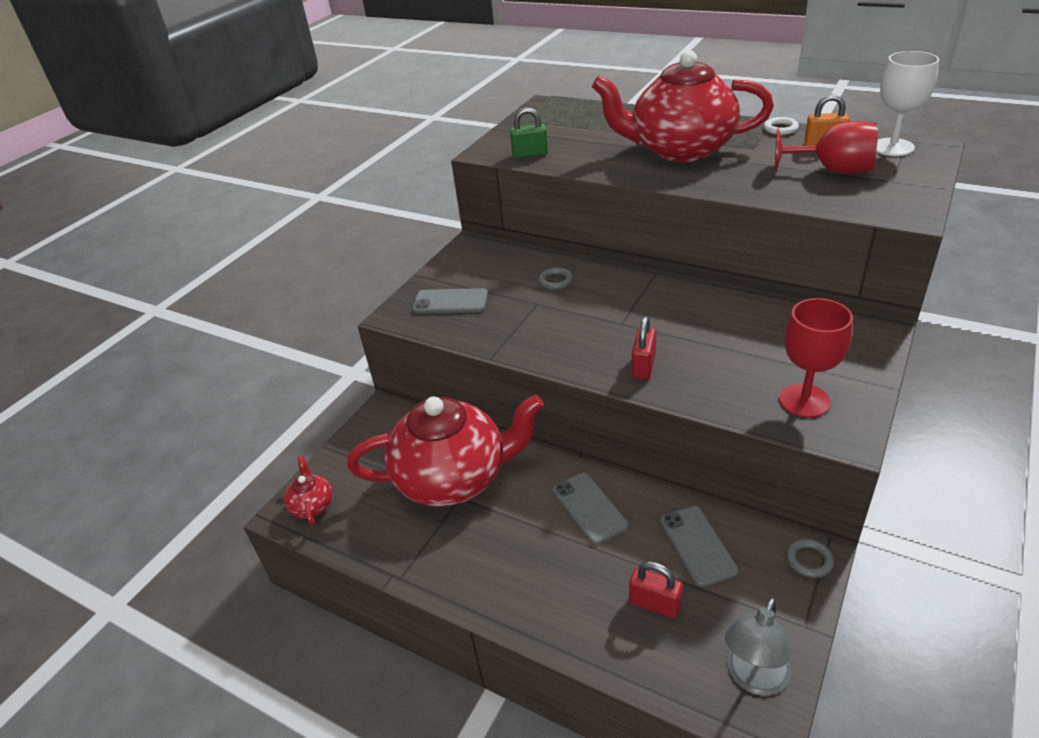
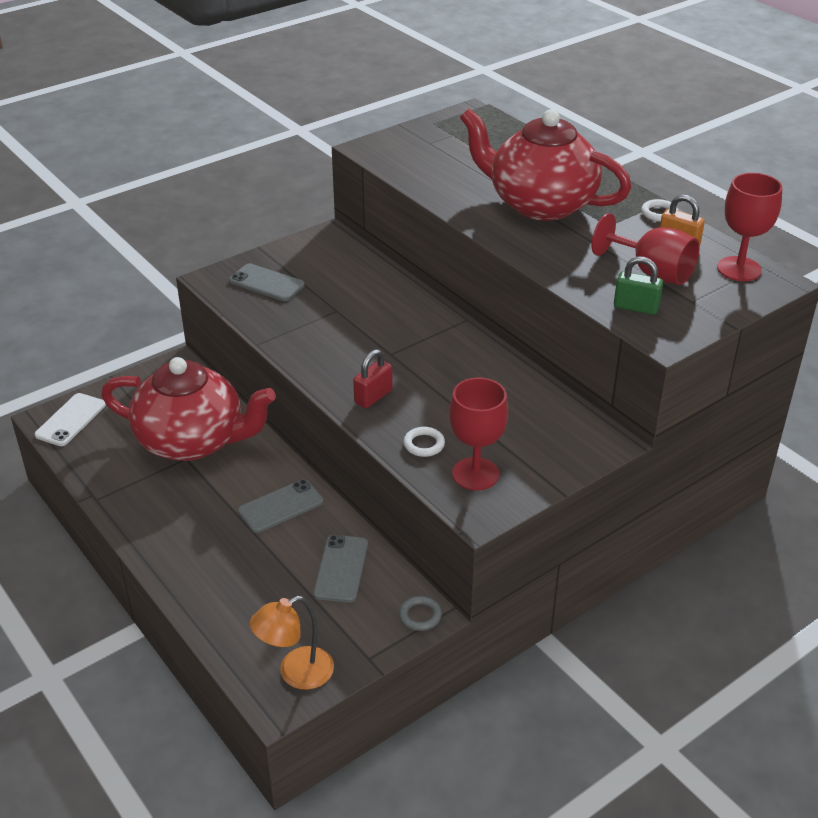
camera: 20 degrees right, 0 degrees up
(312, 505) = (70, 420): red teapot -> white phone
(530, 154) = (403, 163): green padlock -> green padlock (636, 307)
(556, 281) = (371, 296): grey ring -> none
(589, 508) = (281, 506): grey phone -> grey phone turned 60 degrees clockwise
(655, 604) = (269, 595): red padlock -> none
(732, 392) = (424, 444): none -> white ring
(753, 678) = (296, 673): grey lamp -> orange lamp
(892, 147) = (739, 269): white goblet -> red goblet

